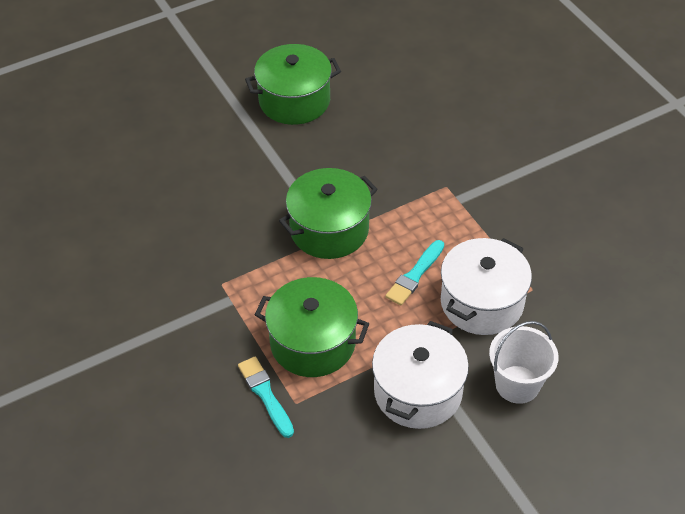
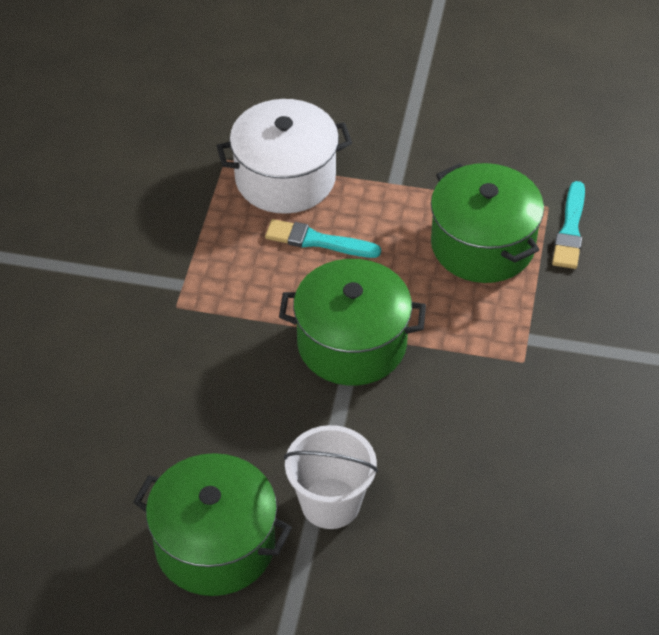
camera: 140 degrees left, 0 degrees up
(415, 275) = (317, 241): turquoise brush -> turquoise brush turned 150 degrees counterclockwise
(418, 392) = (428, 148): white pot -> none
(517, 384) = (337, 102): white bucket -> white bucket (330, 503)

